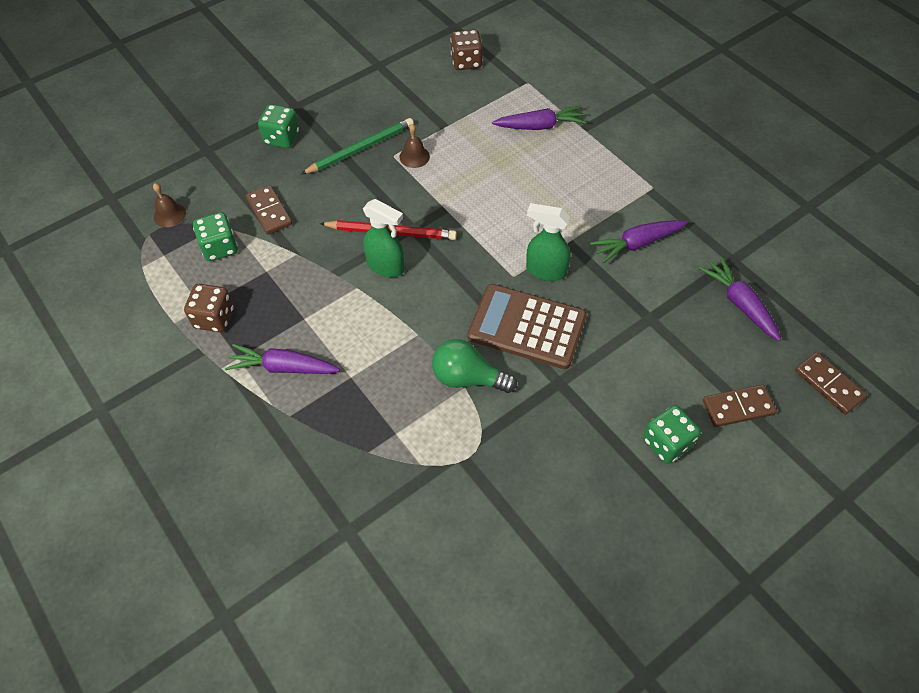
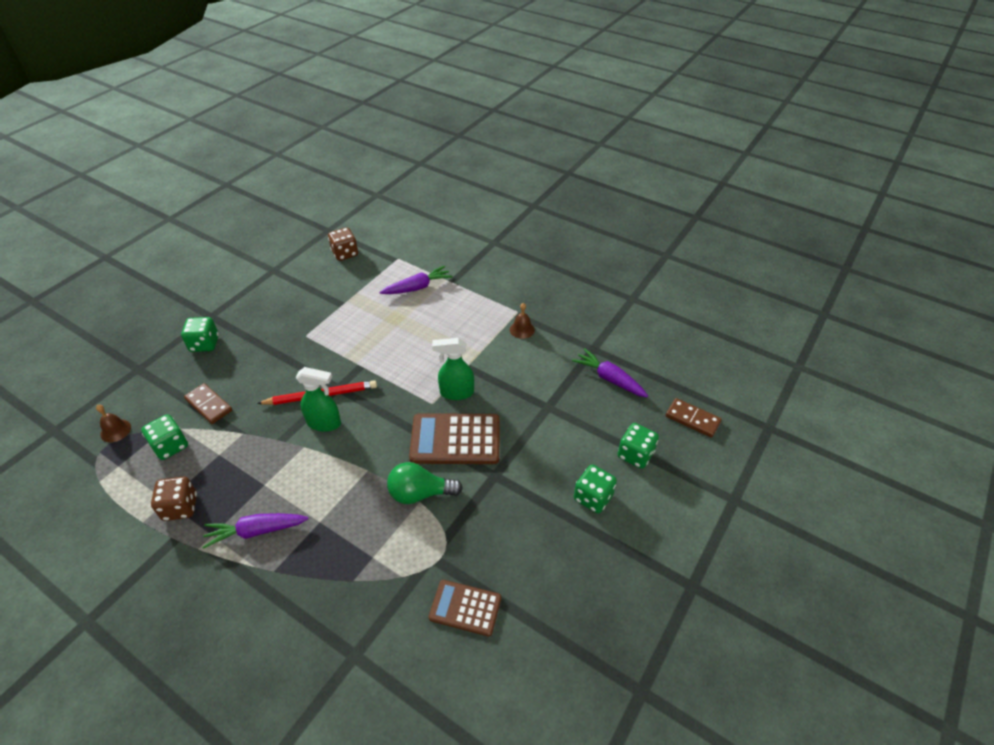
camera: 20 degrees left, 10 degrees down
(360, 149) = (276, 337): green pencil -> none
(414, 156) = (323, 332): brown bell -> brown bell (522, 329)
(478, 520) = (465, 608): none -> brown calculator
(637, 244) = (519, 355): purple carrot -> none
(738, 407) = (635, 454): brown domino -> green dice

